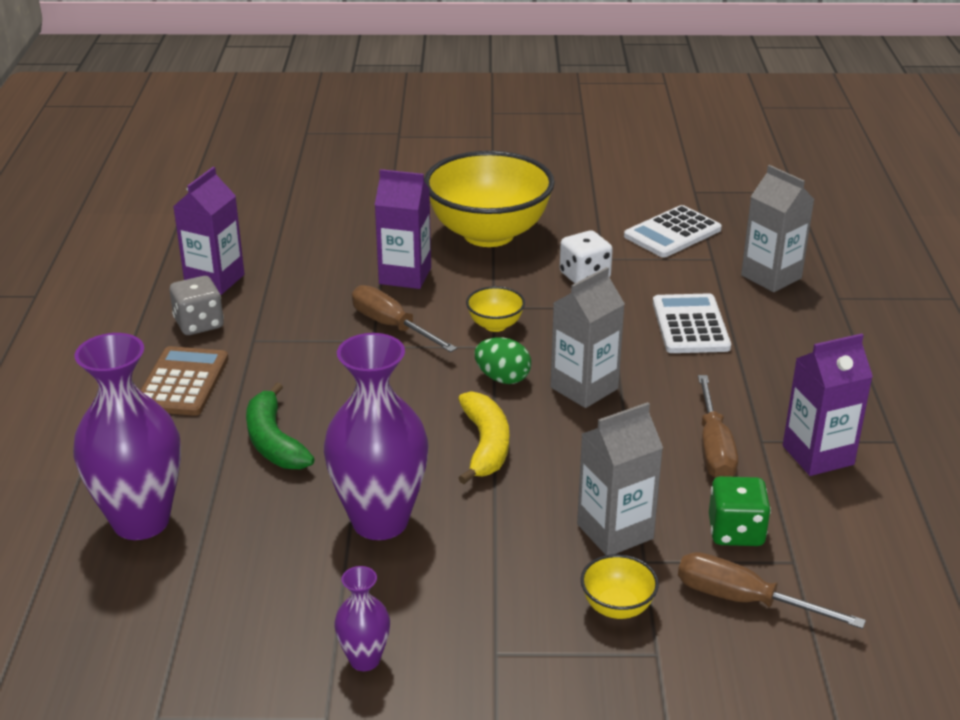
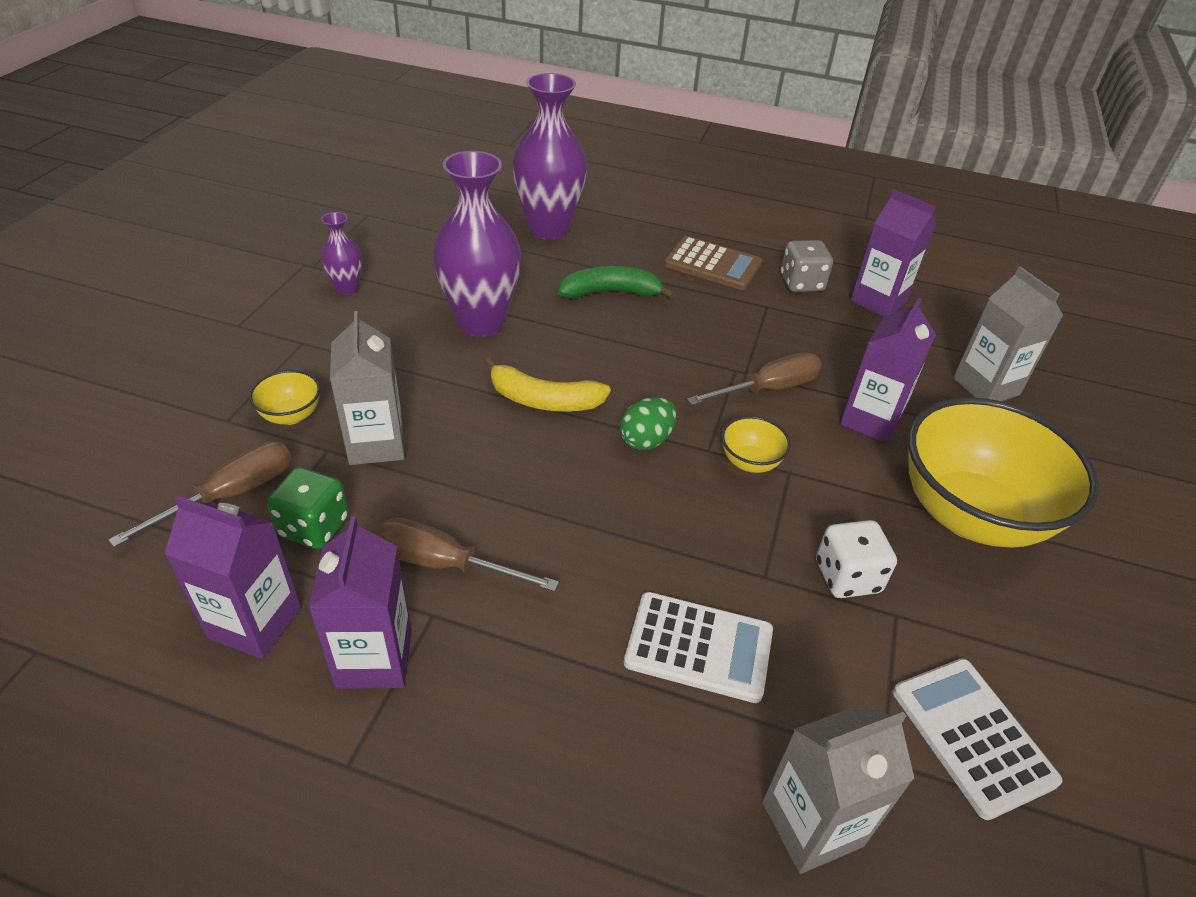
camera: 105 degrees right, 10 degrees up
(584, 388) = (602, 495): grey carton -> grey carton (986, 386)
(844, 525) = (255, 623): none -> purple carton

